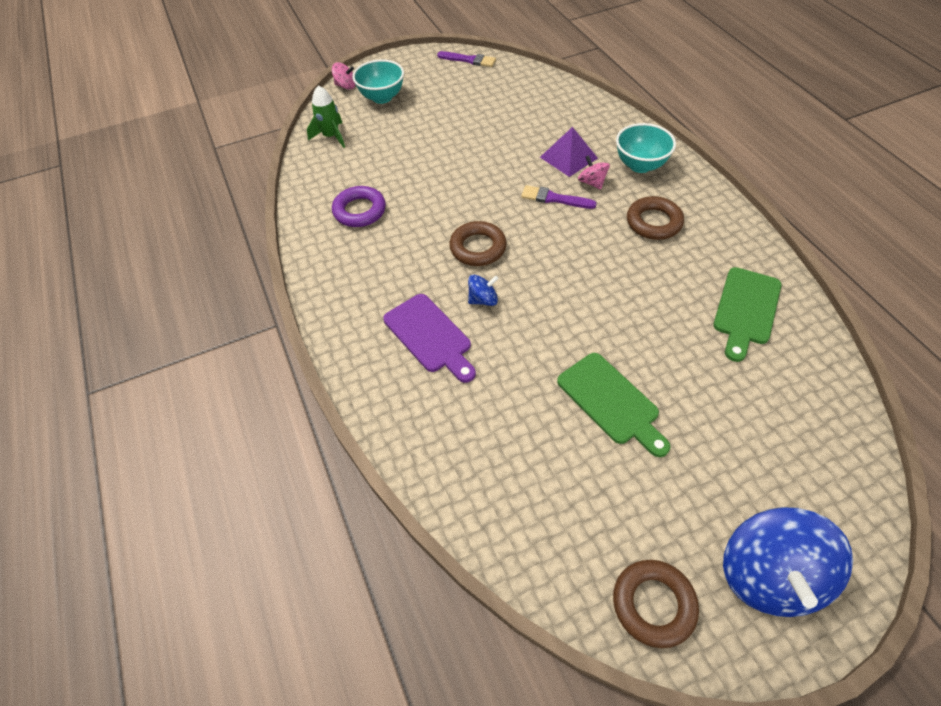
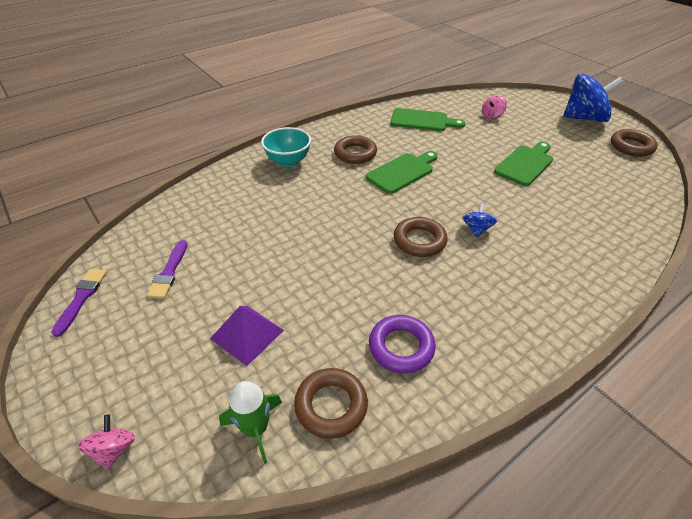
camera: 105 degrees left, 10 degrees down
(330, 169) = (331, 405): none -> brown ring
(382, 97) = (157, 384): turquoise bowl -> none
(430, 336) = (532, 254): purple cutting board -> none
(483, 299) = (476, 229): blue spinning top -> blue spinning top turned 45 degrees clockwise
(554, 198) = (341, 202): purple brush -> purple brush (169, 272)
(568, 157) = (282, 199): purple pyramid -> purple pyramid (247, 334)
(592, 182) = (315, 184): pink spinning top -> pink spinning top (491, 116)
(607, 259) = (402, 172): none -> green cutting board

